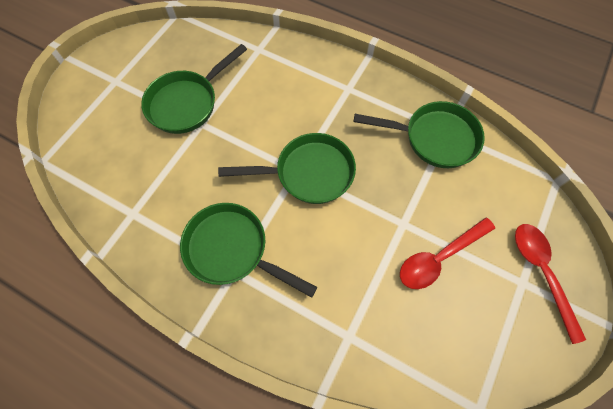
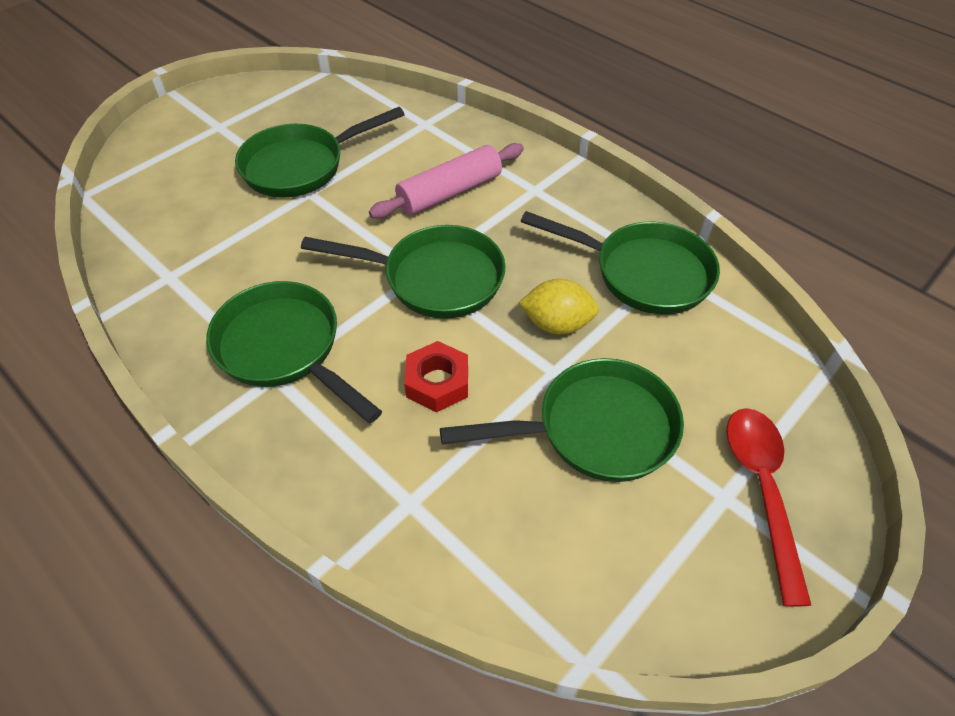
camera: 15 degrees right, 15 degrees down
(294, 103) = (449, 192): none -> pink rolling pin
(336, 249) = (437, 382): none -> red nut
(394, 189) = (557, 324): none -> yellow lemon
(439, 257) = (595, 429): red spoon -> green pan

